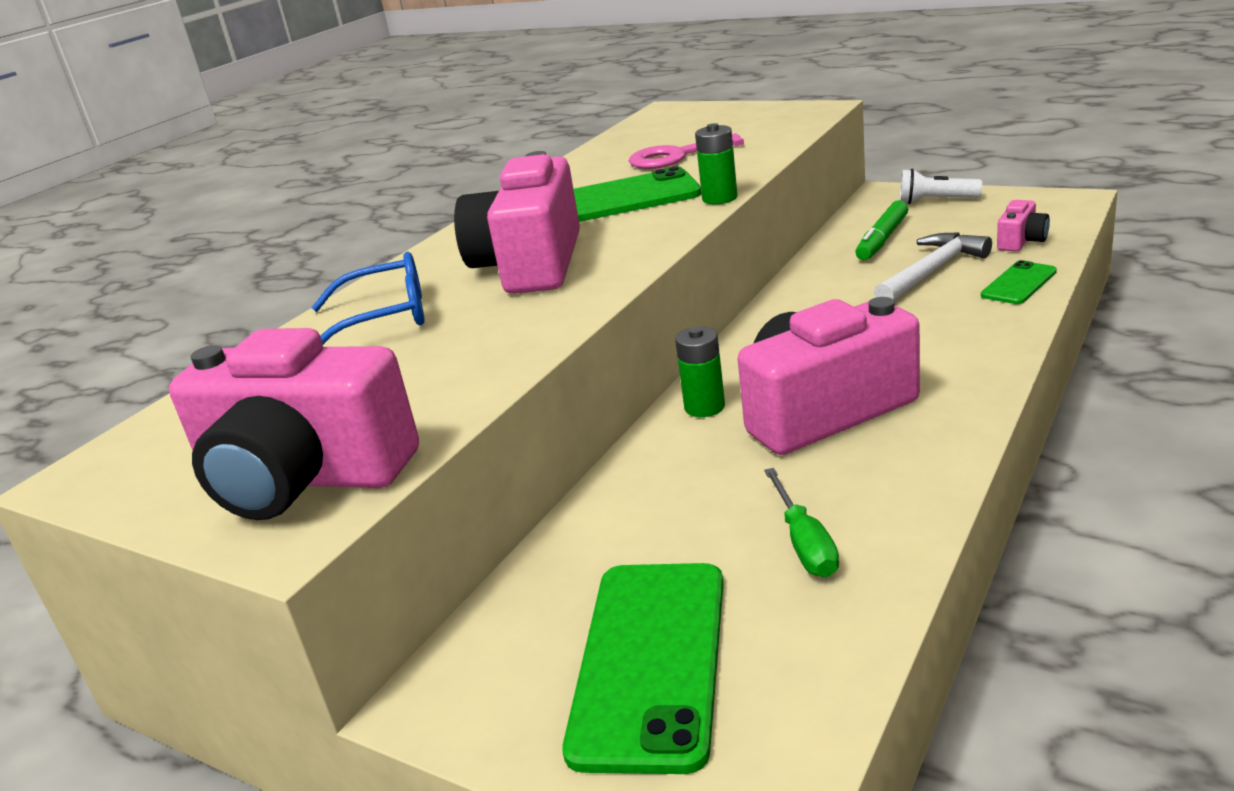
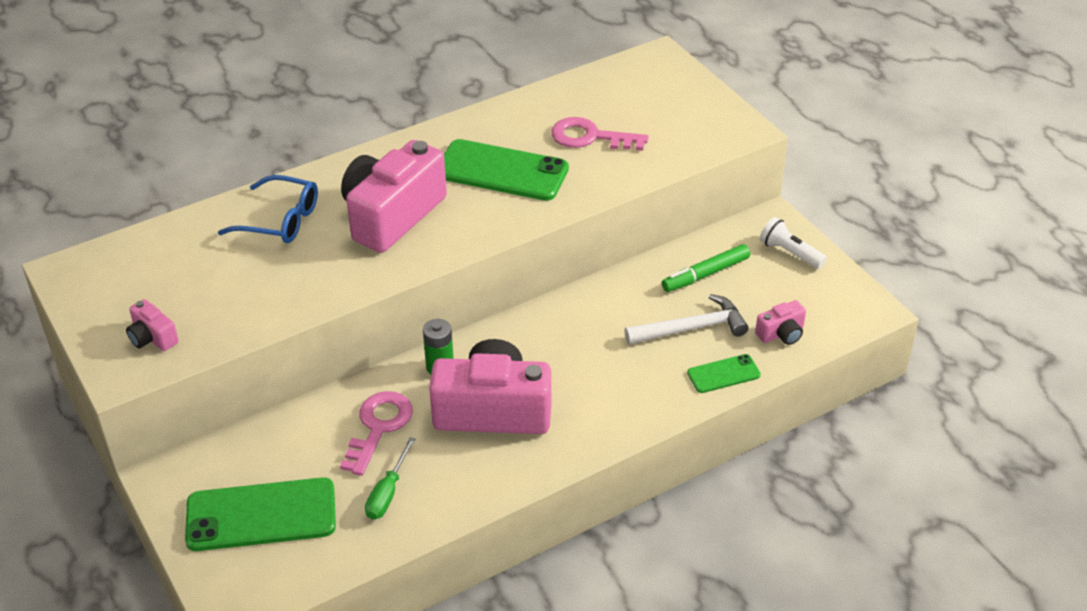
camera: 25 degrees right, 15 degrees up
(304, 478) = (152, 337): pink camera -> pink camera, size x0.44
(650, 661) = (261, 515): green phone -> green phone turned 45 degrees clockwise
(701, 489) = (379, 427): none -> pink key
(719, 198) = (556, 212): green battery -> none

